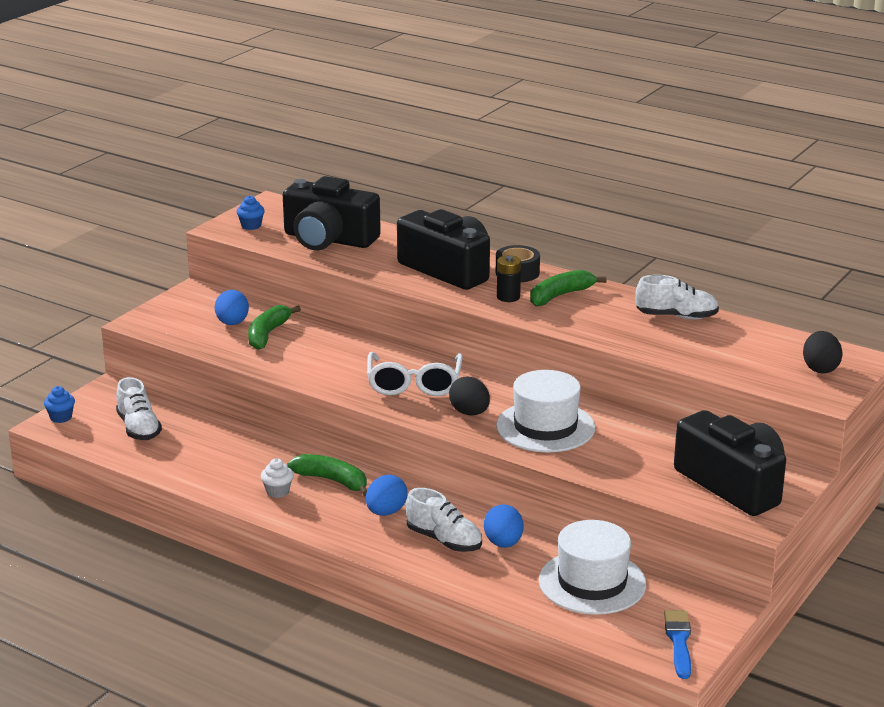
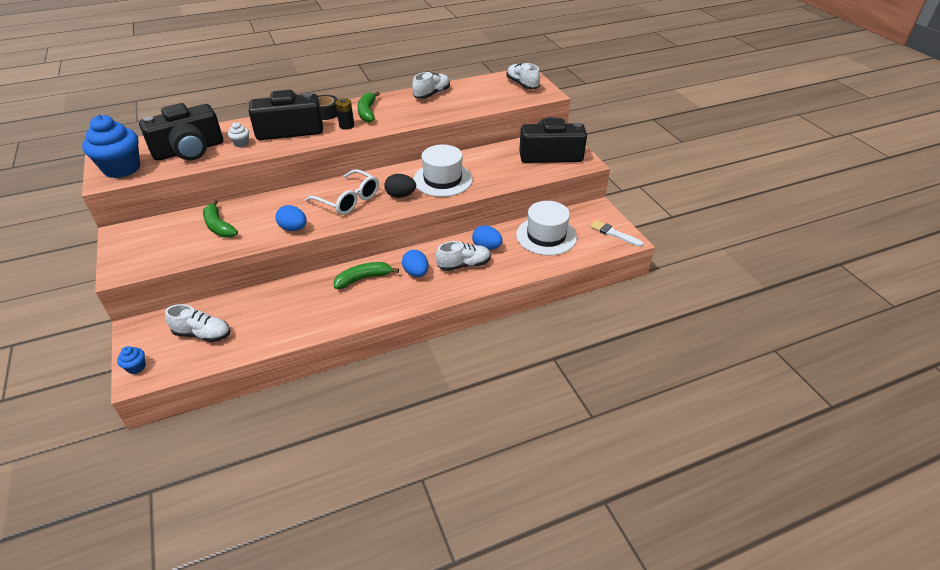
camera: 55 degrees left, 15 degrees up
(232, 323) = (184, 234): blue egg -> blue egg (293, 228)
(251, 226) = (122, 168): blue cupcake -> blue cupcake, size x2.31
(277, 491) = (349, 304): white cupcake -> white cupcake (241, 144)
(679, 641) = (613, 233): blue brush -> white brush
(820, 368) = (522, 84): black egg -> white shoe

